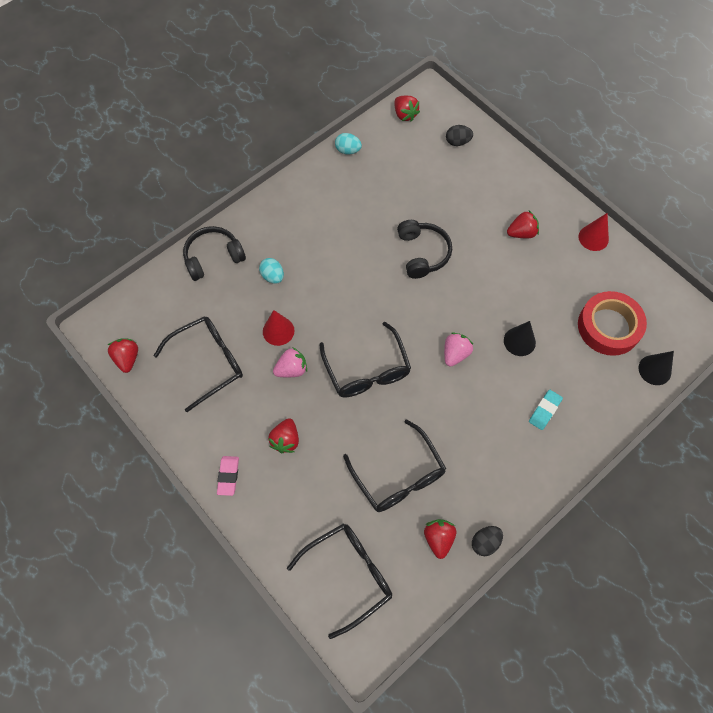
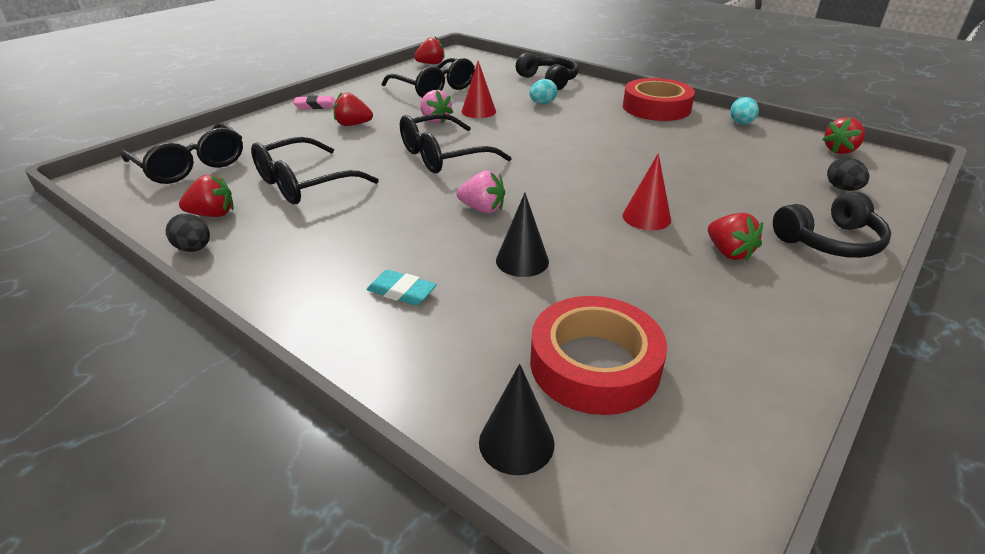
camera: 80 degrees right, 30 degrees down
(303, 194) = (656, 108): none -> red tape
(422, 253) = (628, 176): black headphones -> black headphones (829, 241)
(593, 238) = (789, 336): red cone -> red cone (646, 217)

